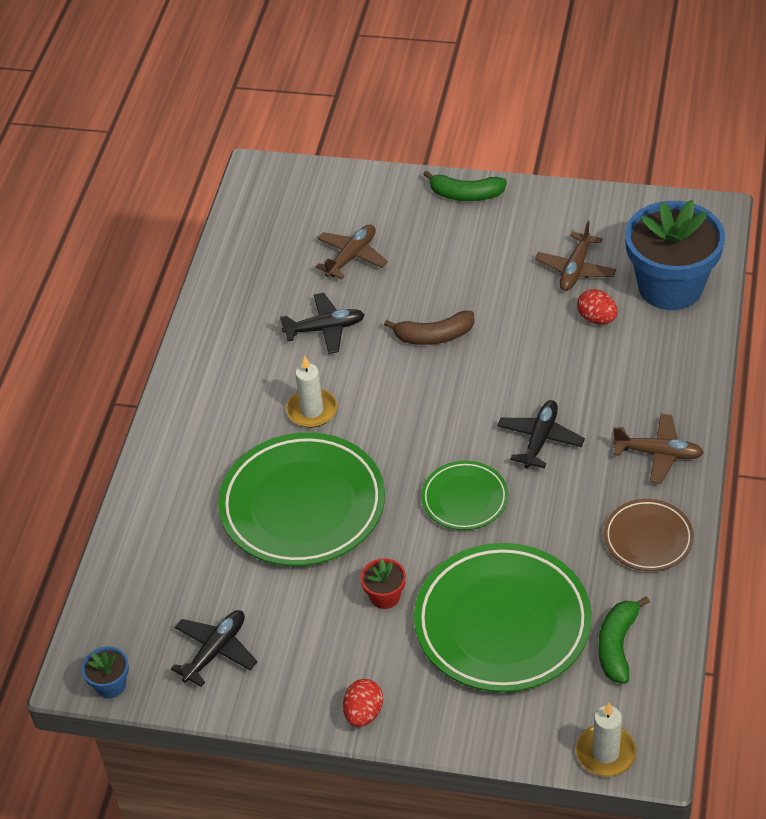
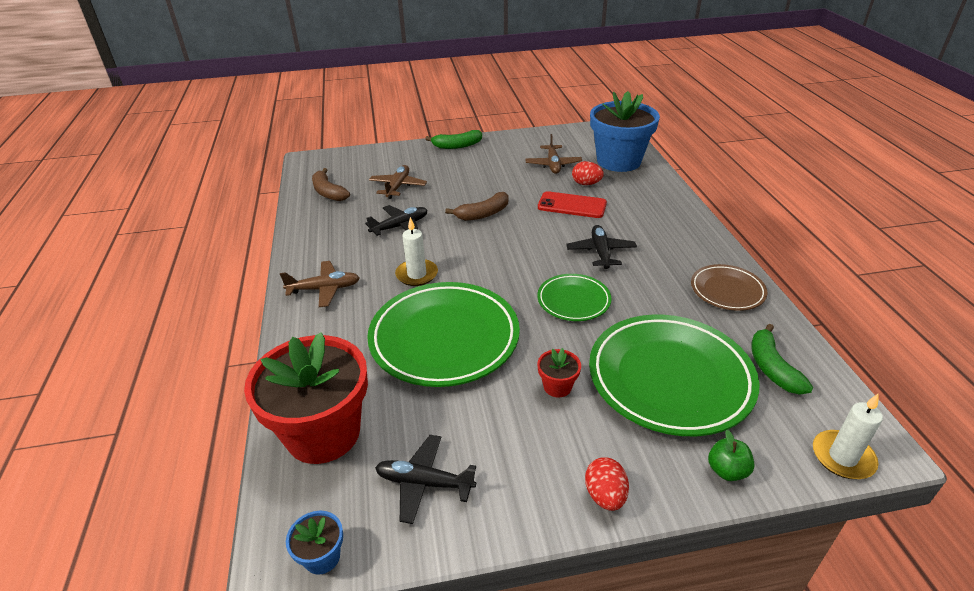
camera: 25 degrees left, 10 degrees down
(147, 575) = (323, 433): none -> red flower pot
(215, 651) = (424, 483): black plane -> black plane turned 90 degrees counterclockwise
(262, 244) = (328, 192): none -> brown banana
(487, 728) = (727, 470): none -> green apple
(553, 353) = (572, 205): none -> red phone
(658, 453) = (688, 241): brown plane -> brown plane (324, 289)

